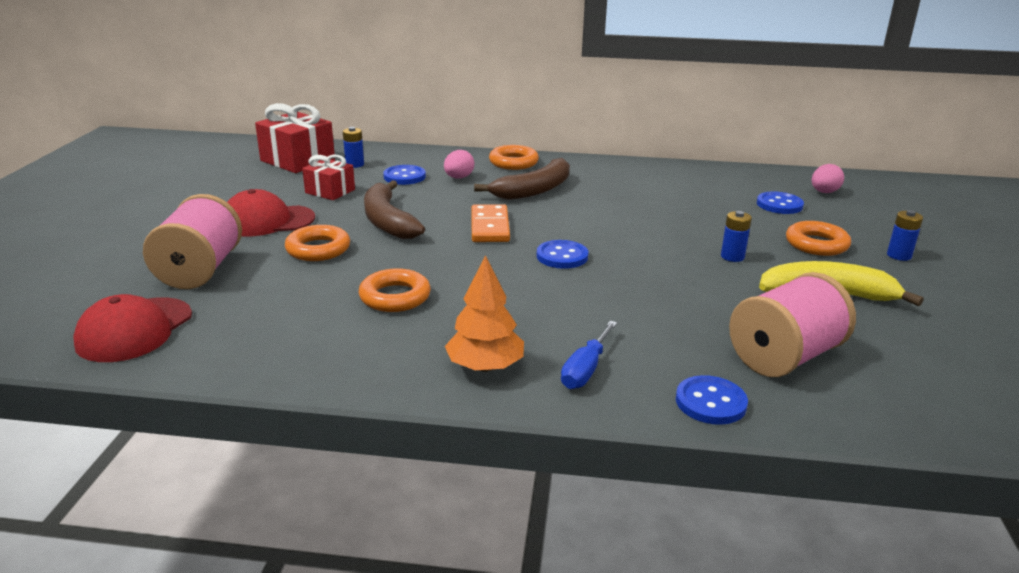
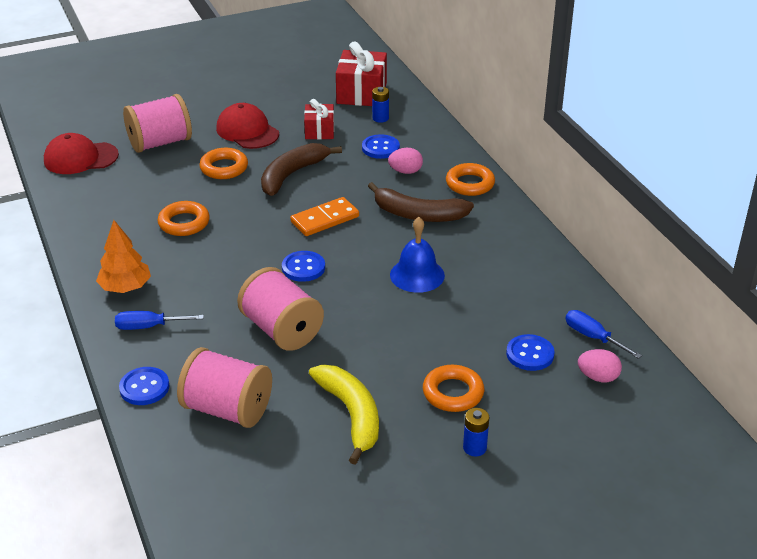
camera: 60 degrees right, 10 degrees up
(628, 214) = (417, 275): none -> blue bell
(662, 293) = (282, 330): none -> pink spool
(732, 257) = (380, 350): blue battery -> none
(771, 181) = (593, 337): none -> blue screwdriver

